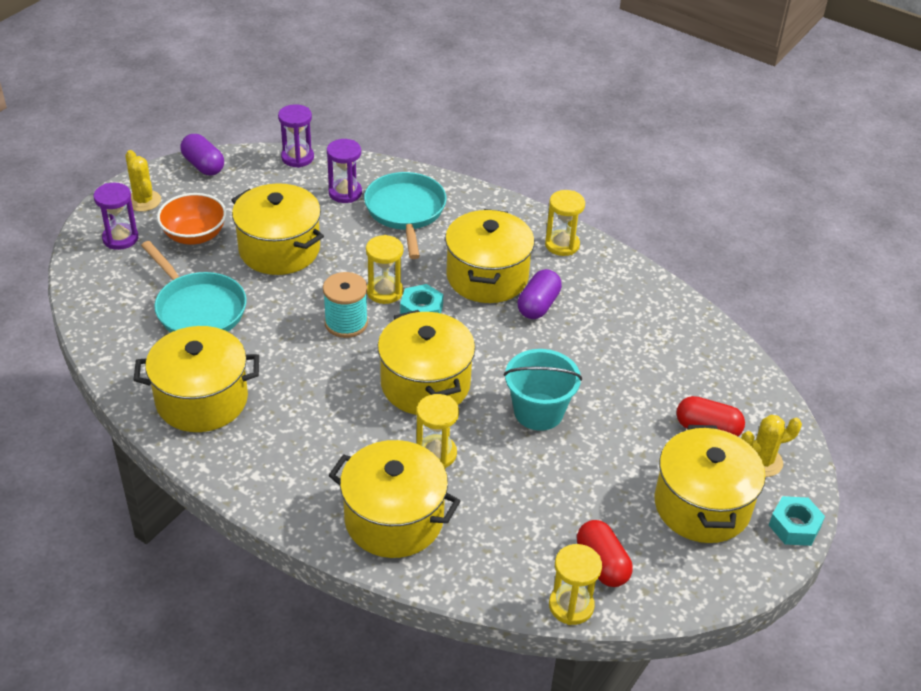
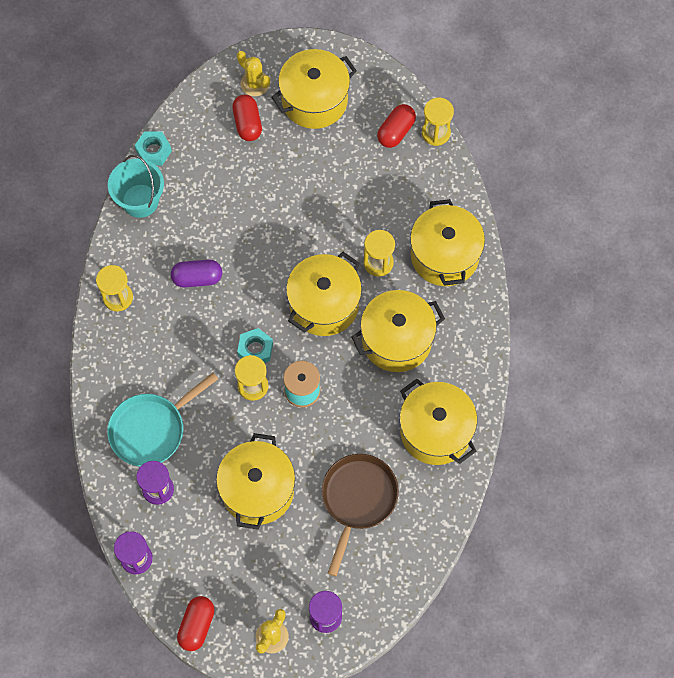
camera: 120 degrees left, 25 degrees up
(194, 235) = (284, 564): orange bowl -> none
(198, 308) = (357, 500): turquoise pan -> brown pan
(203, 165) = (197, 626): purple capsule -> red capsule
(487, 277) = (189, 328): yellow pot -> yellow pot (397, 340)
(538, 412) = (300, 224): turquoise bucket -> turquoise bucket (140, 201)
(794, 526) = (296, 48): turquoise nut -> turquoise nut (153, 151)

